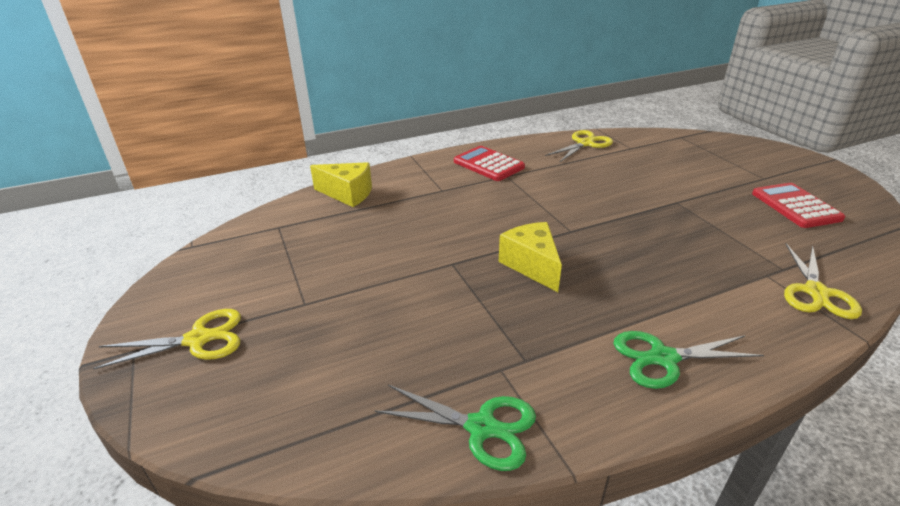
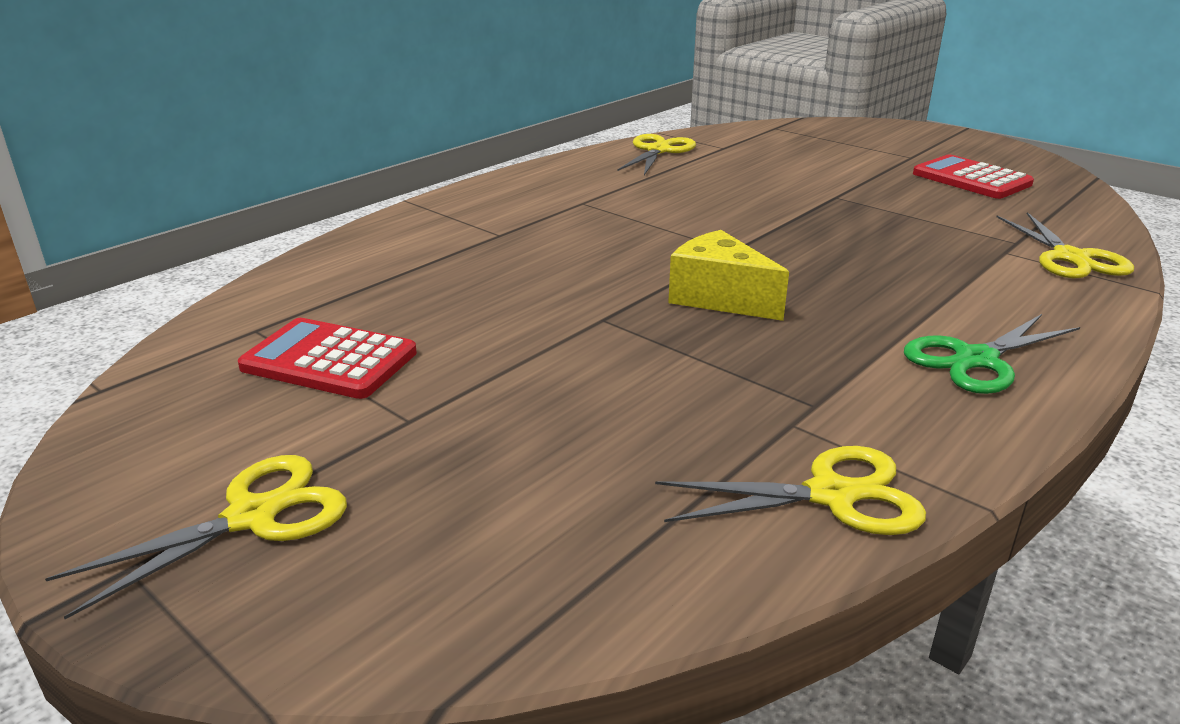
camera: 25 degrees left, 5 degrees down
(348, 194) = (343, 264): yellow cheese -> none
(481, 427) = (831, 495): green scissors -> yellow scissors
(488, 164) = (542, 193): red calculator -> red calculator (329, 360)

